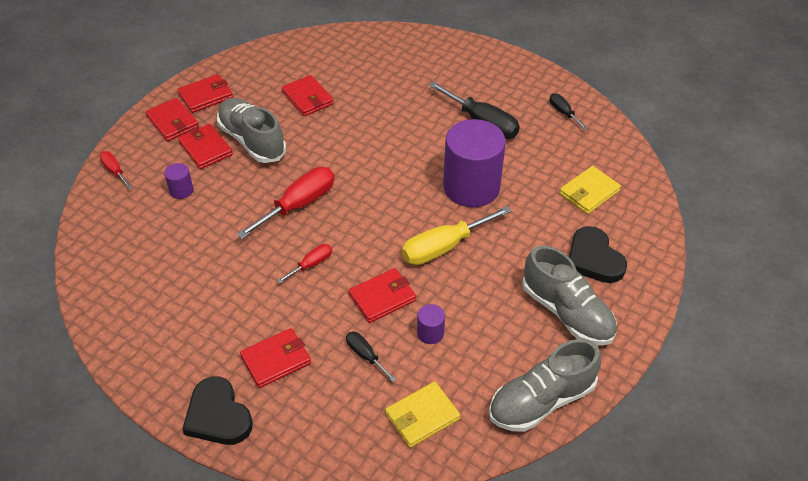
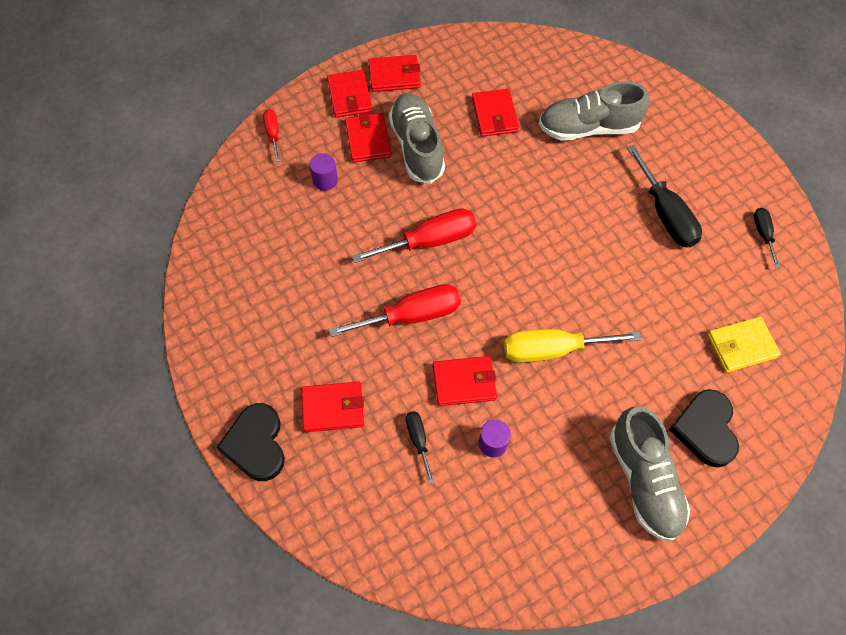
camera: 25 degrees right, 15 degrees up
(311, 264) = (412, 315): red screwdriver -> red screwdriver, size x1.91
(422, 416) = (442, 531): yellow wallet -> none
(471, 187) = (615, 289): purple cylinder -> none
(541, 401) = (568, 569): grey shoe -> grey shoe (588, 128)

